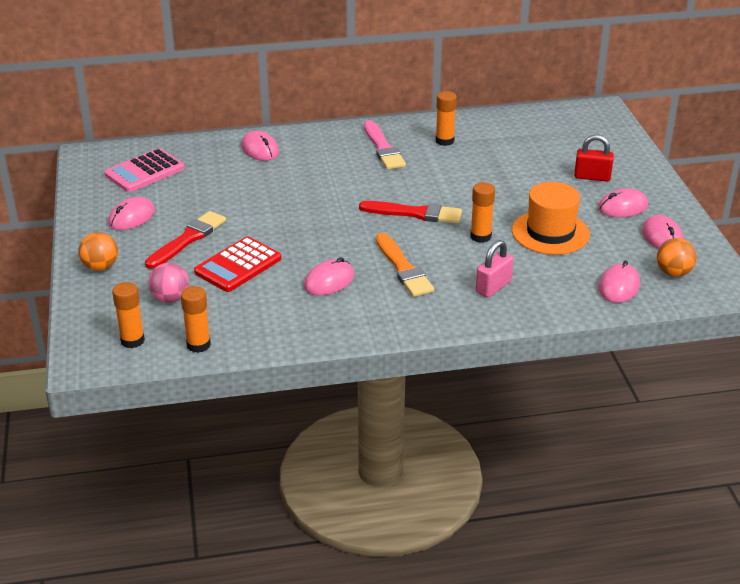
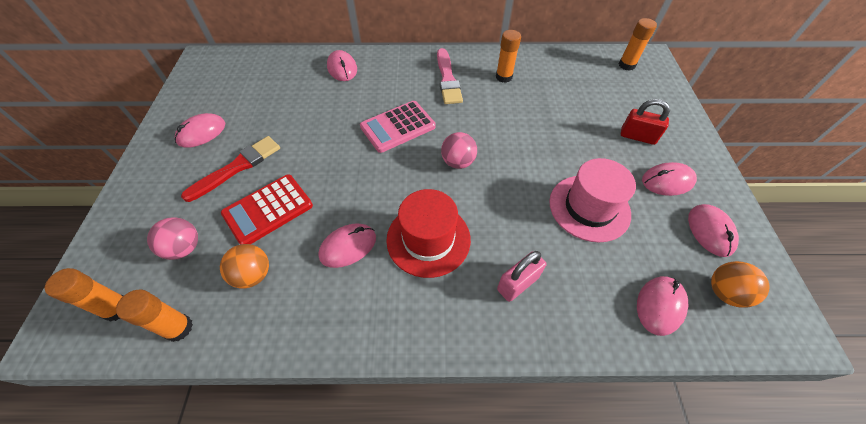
camera: 10 degrees right, 20 degrees up
(100, 267) = (143, 193): orange ball -> orange ball (253, 275)
(144, 171) = (237, 82): pink calculator -> pink calculator (398, 127)
(403, 268) = (428, 239): orange brush -> red hat
(415, 213) = (458, 162): red brush -> pink ball
(480, 236) = (516, 203): orange glue stick -> orange glue stick (626, 65)
(550, 232) = (589, 207): orange hat -> pink hat

